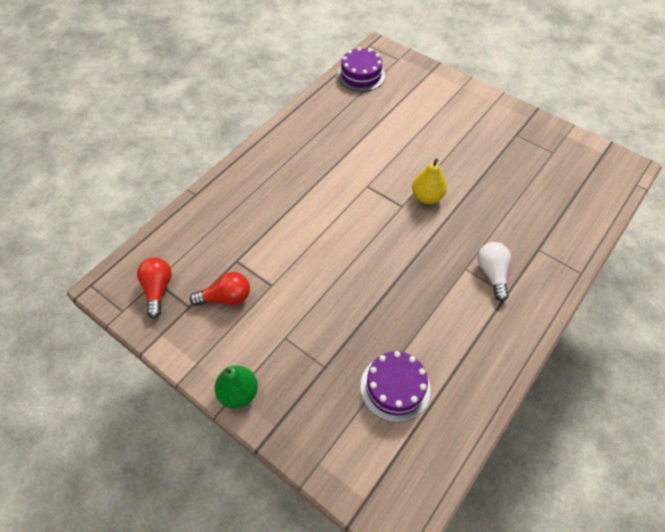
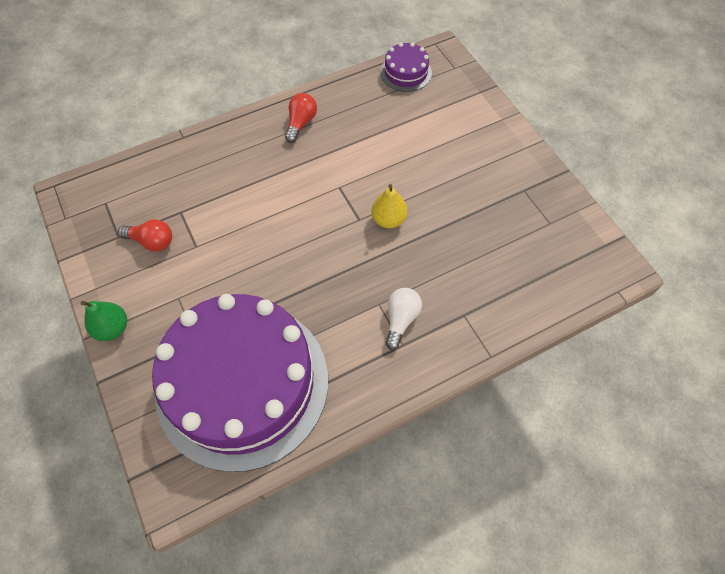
camera: 25 degrees right, 5 degrees up
(158, 289) = (102, 211): red light bulb -> red light bulb (301, 123)
(395, 387) = (242, 383): purple cake -> purple cake, size x2.49

